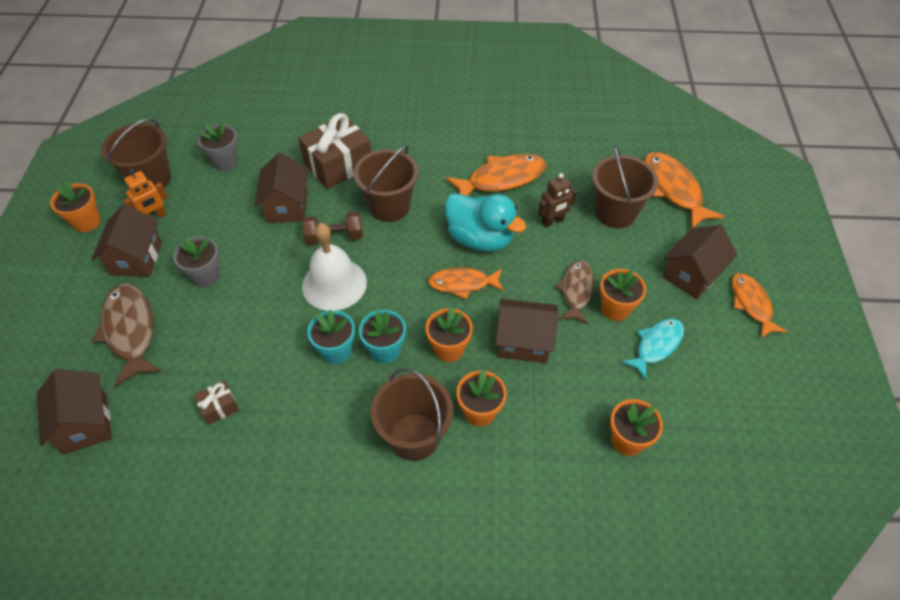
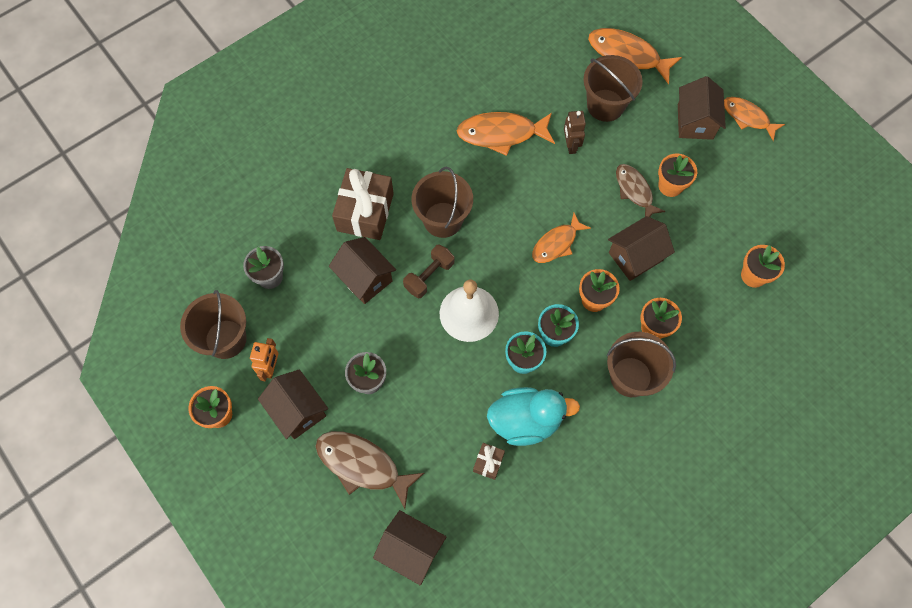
camera: 40 degrees left, 15 degrees up
(480, 239) = (534, 197): turquoise duck -> turquoise duck (525, 421)
(502, 179) = (501, 134): orange fish -> orange fish turned 120 degrees counterclockwise
(553, 222) = (570, 145): brown robot -> brown robot turned 150 degrees clockwise
(656, 346) = (717, 194): turquoise fish -> none

